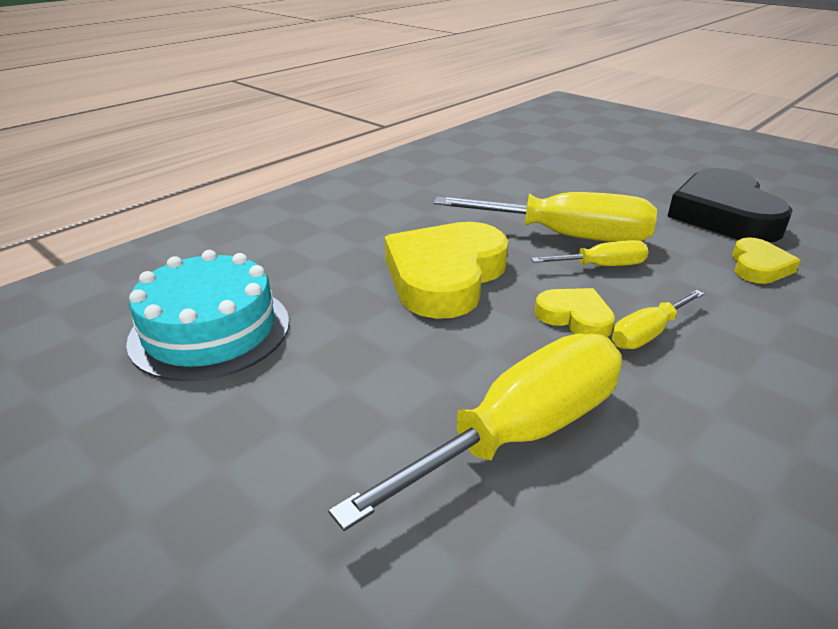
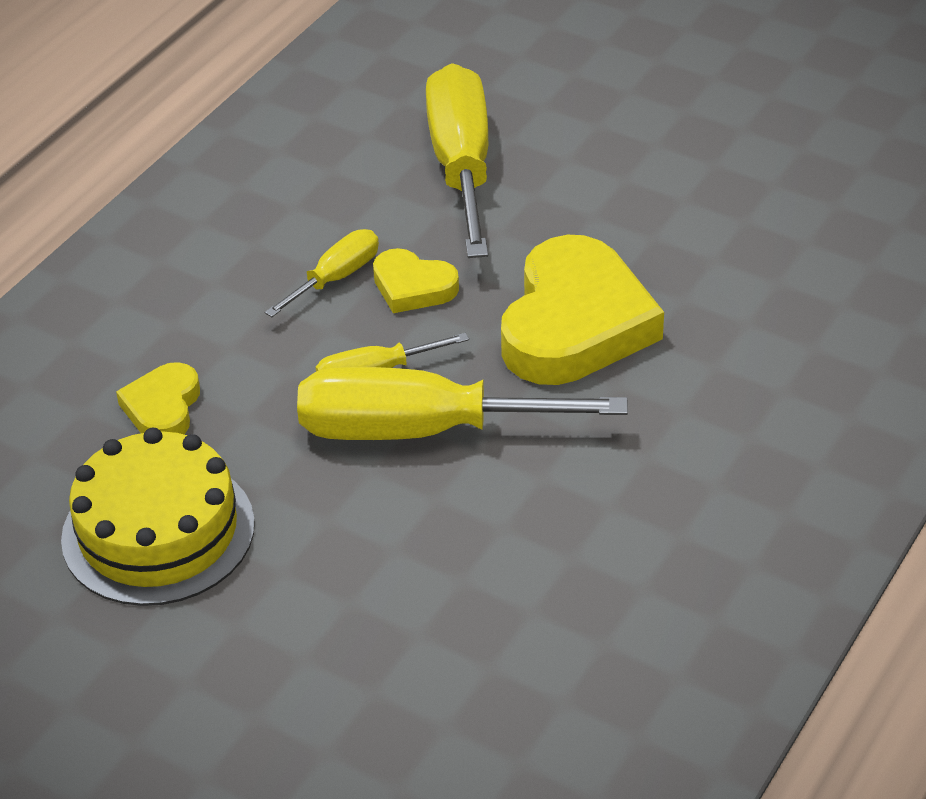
camera: 170 degrees right, 10 degrees up
(210, 330) = (796, 211): turquoise cake -> none
(521, 433) = (461, 165): yellow screwdriver -> yellow screwdriver turned 135 degrees clockwise
(724, 215) = (158, 531): black heart -> yellow cake

